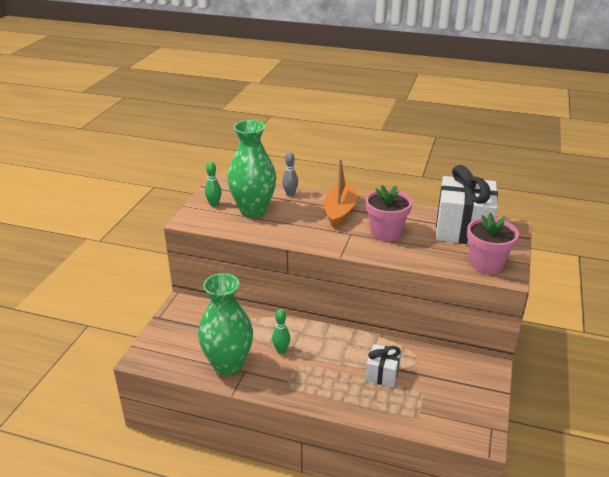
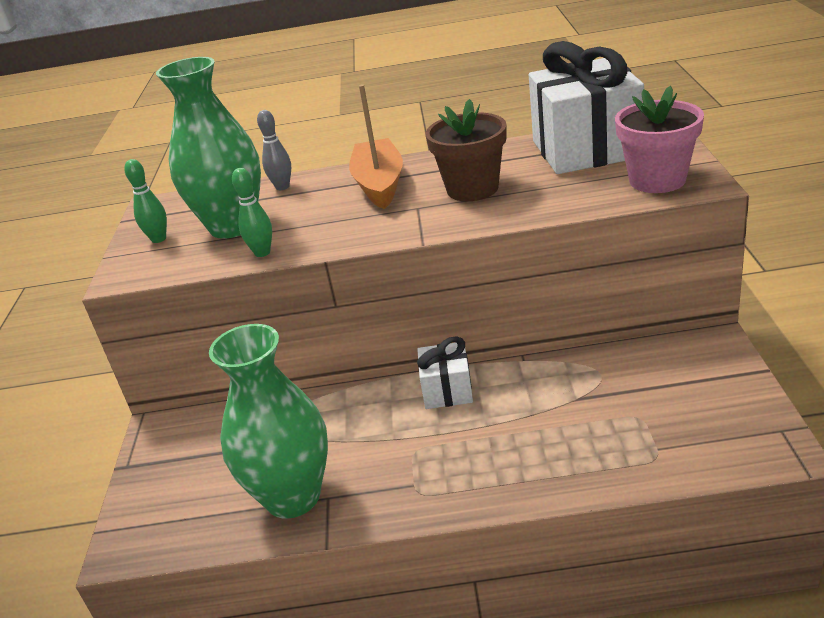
camera: 15 degrees left, 0 degrees up
(281, 350) = (373, 440): green bowling pin -> green bowling pin (262, 253)
(382, 374) = (561, 414): white gift -> white gift (447, 390)
(386, 232) = (472, 189): pink flower pot -> brown flower pot

